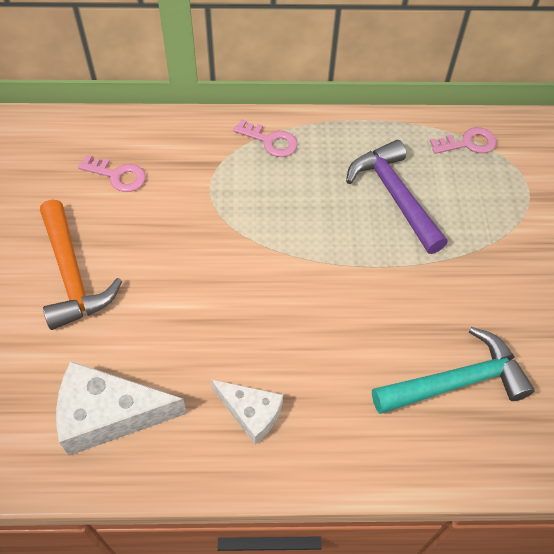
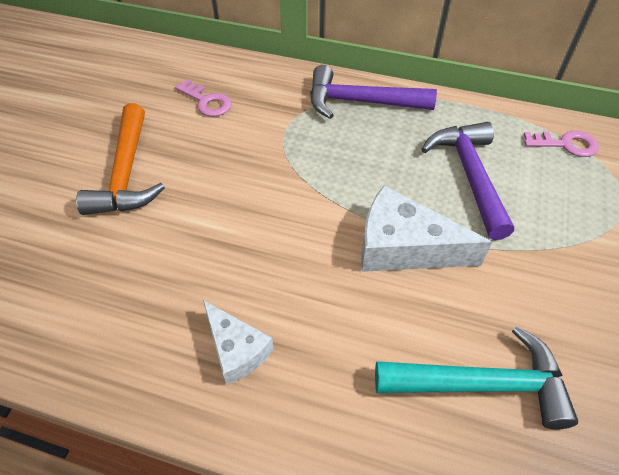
camera: 20 degrees right, 5 degrees down
(109, 415) = (95, 309): white cheese -> white cheese (404, 247)
(270, 141) = (360, 102): pink key -> purple hammer

